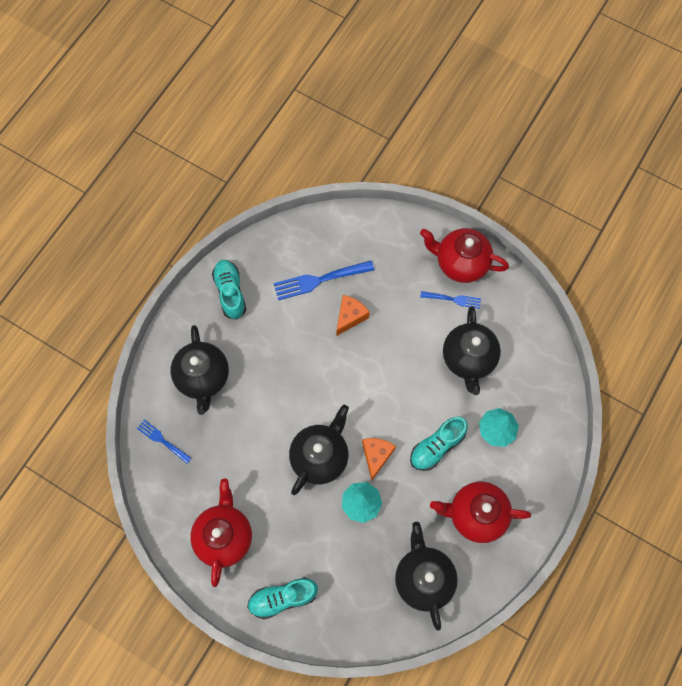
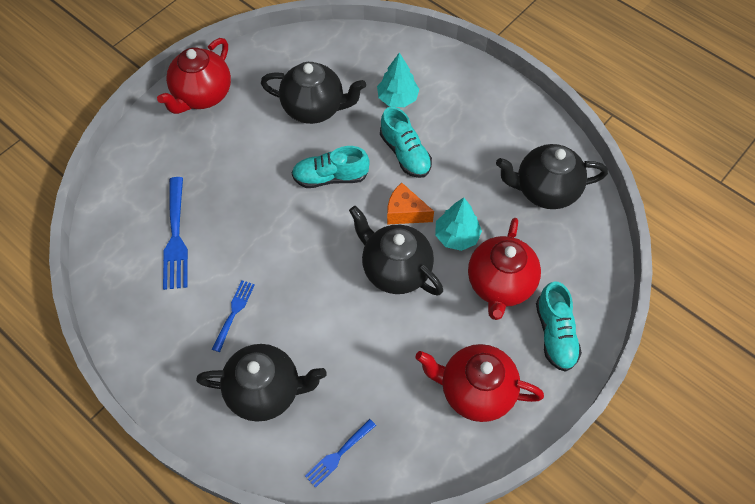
camera: 80 degrees left, 10 degrees down
(230, 292) = (158, 342): turquoise shoe -> turquoise shoe (330, 177)
(350, 317) = (233, 212): orange cheese -> none
(453, 299) = (242, 110): blue fork -> blue fork (234, 312)
(475, 514) = (484, 132): red teapot -> red teapot (500, 285)

